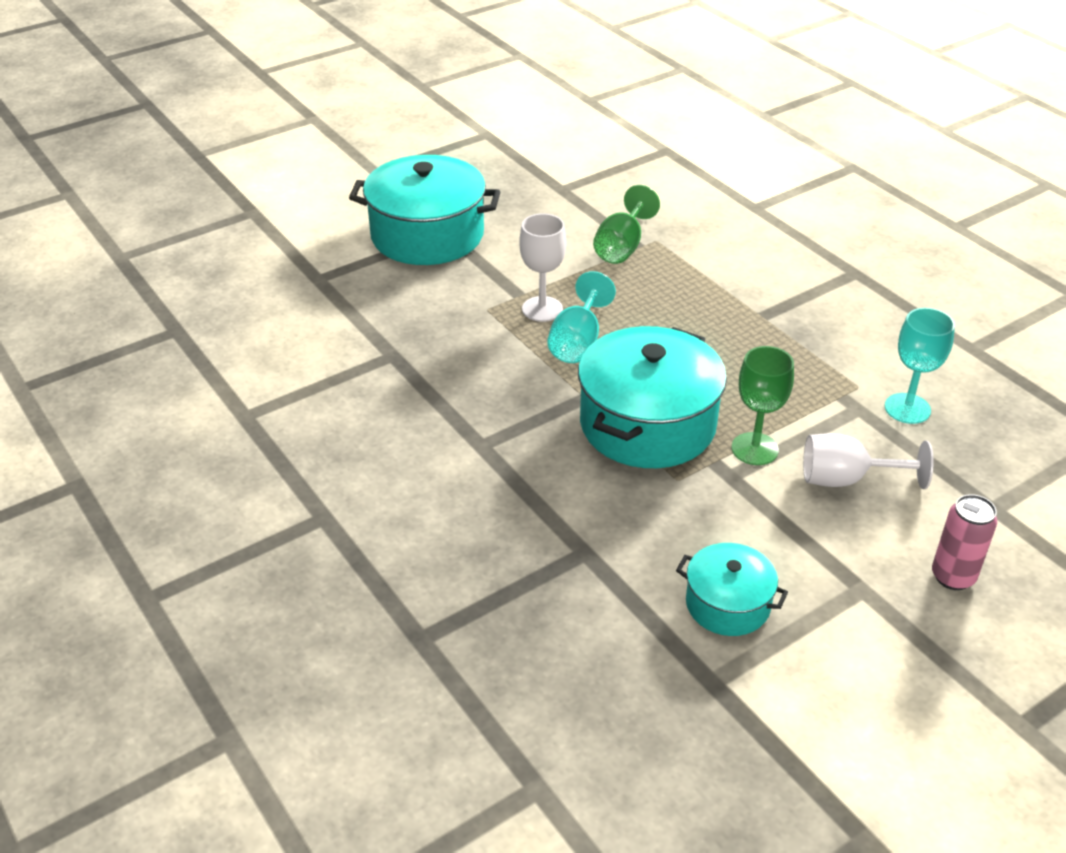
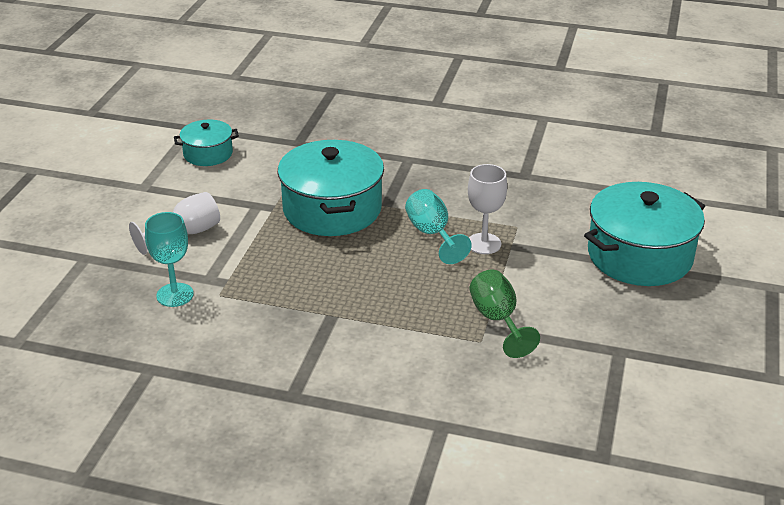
camera: 140 degrees right, 5 degrees down
(754, 449) = (256, 225): green goblet -> none
(953, 577) = (95, 213): pink can -> none

